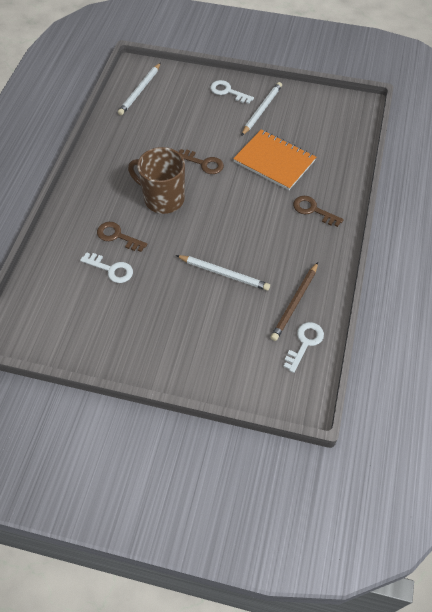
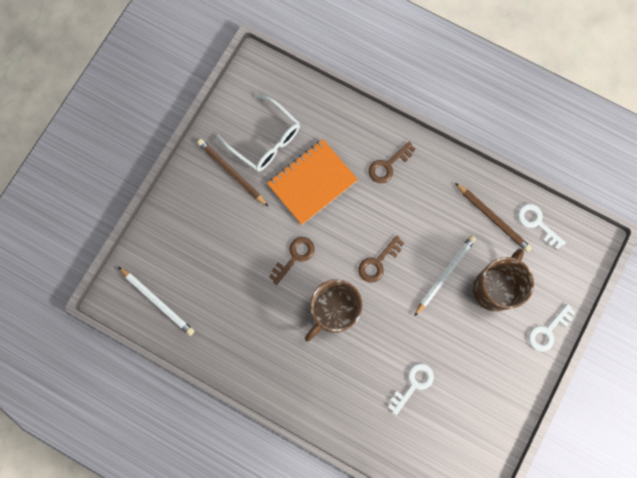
camera: 75 degrees left, 20 degrees up
(117, 236) = (372, 370): brown key -> brown key (378, 262)
(223, 318) = (494, 288): none -> brown mug
(228, 92) = (191, 201): white key -> white key (548, 331)
(261, 110) = (232, 172): white pencil -> brown pencil
(299, 123) = (264, 140): none -> white glasses

